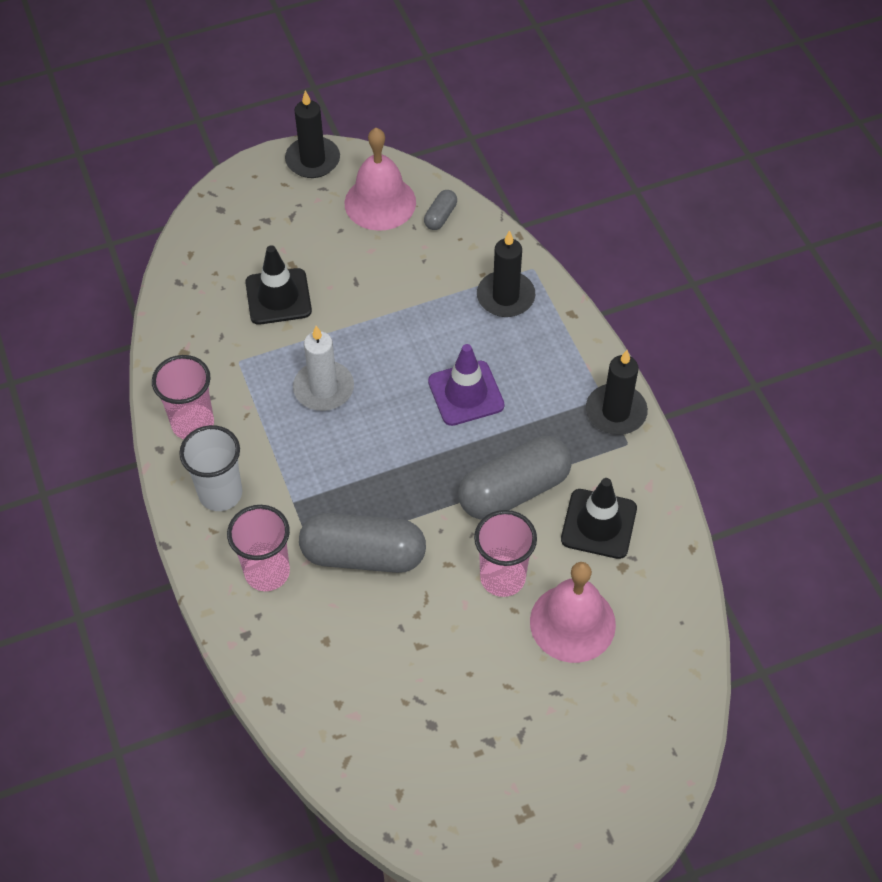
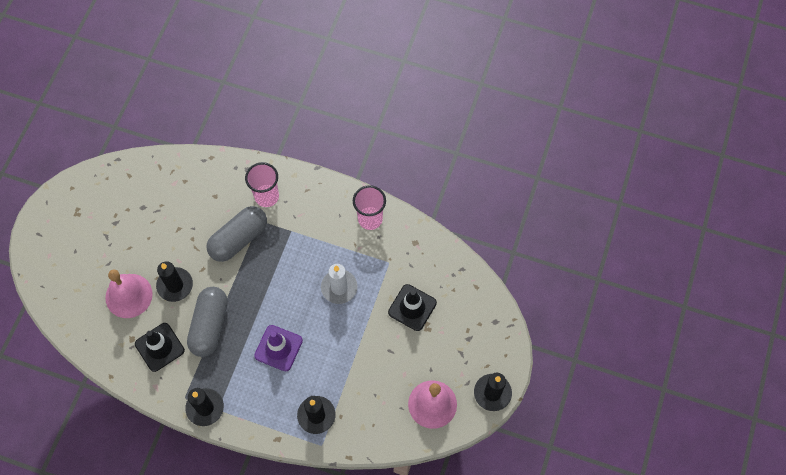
camera: 130 degrees right, 10 degrees up
(220, 493) = (322, 205): white cup -> none
(440, 216) = (396, 427): grey capsule -> none
(502, 577) = (175, 285): pink cup -> black candle

